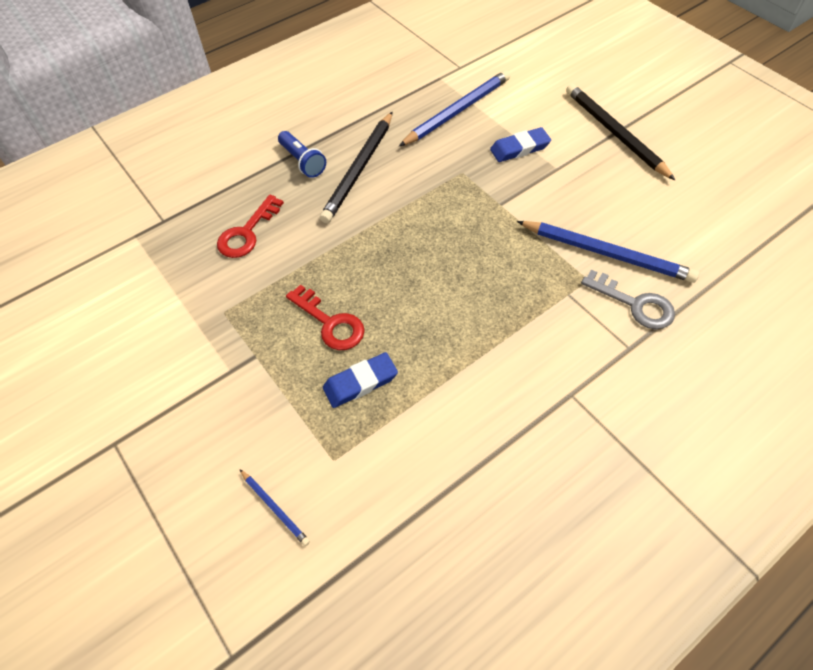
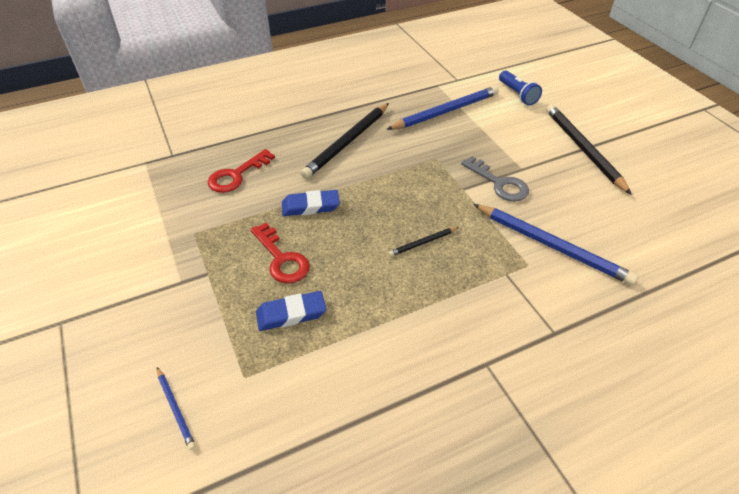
camera: 10 degrees right, 10 degrees down
(302, 161) = (302, 129): blue flashlight -> blue flashlight (517, 94)
(474, 276) = (423, 243): none -> black pencil
(519, 148) = (492, 148): blue eraser -> blue eraser (310, 206)
(635, 304) = (569, 294): grey key -> grey key (499, 183)

